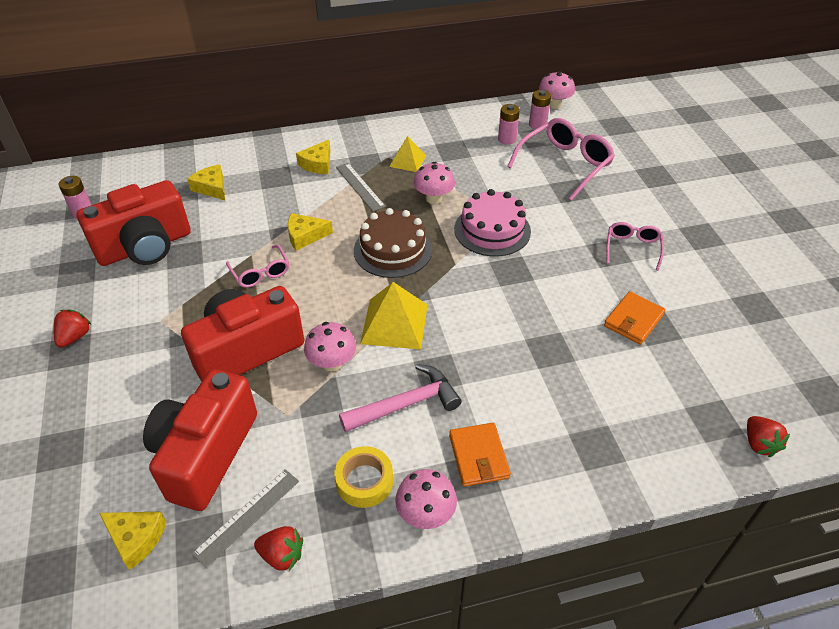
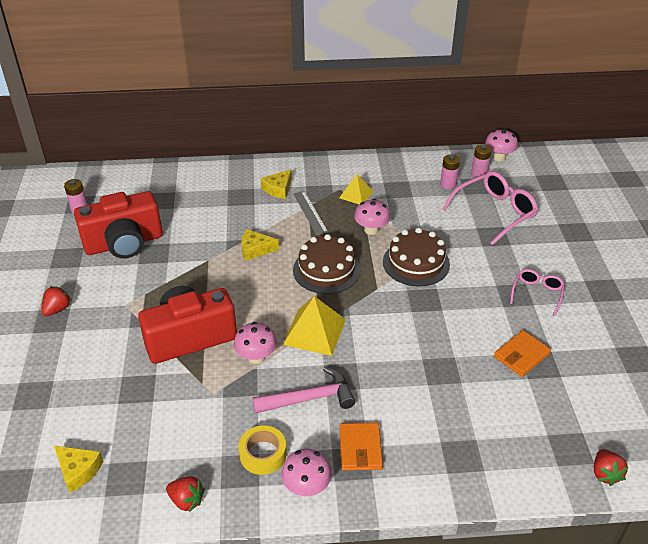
camera: 10 degrees right, 5 degrees down
(205, 454) = (142, 414): red camera -> none
(212, 188) = (186, 200): yellow cheese -> none
(247, 516) = (165, 467): grey ruler -> none
(260, 273) = (213, 276): pink glasses -> none
(492, 230) = (416, 263): pink cake -> brown cake

